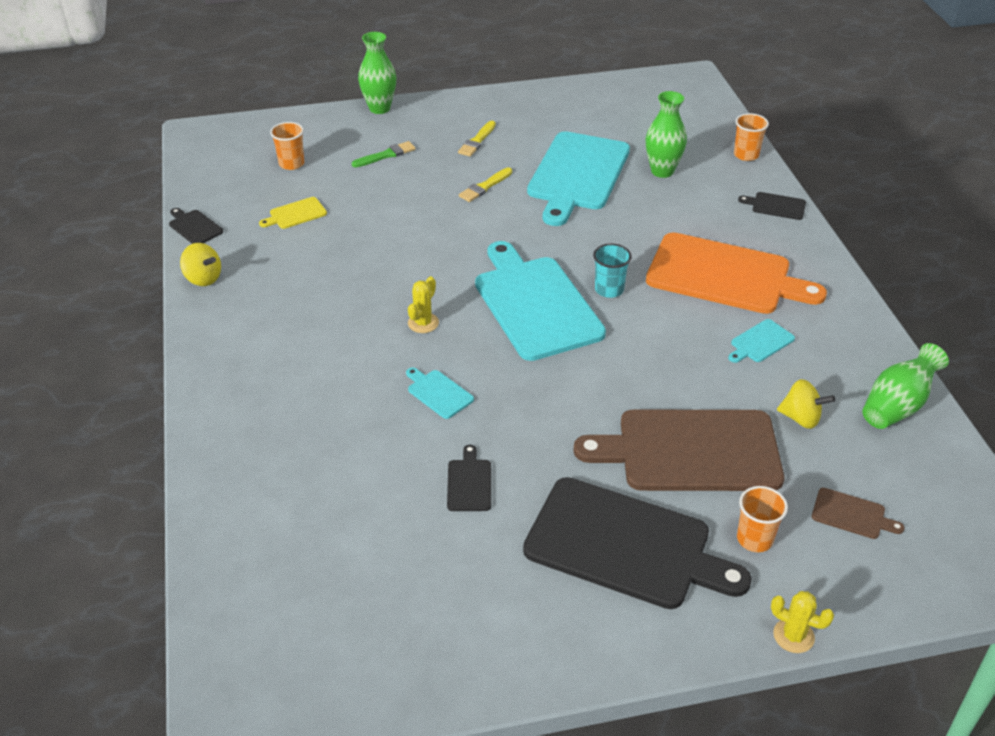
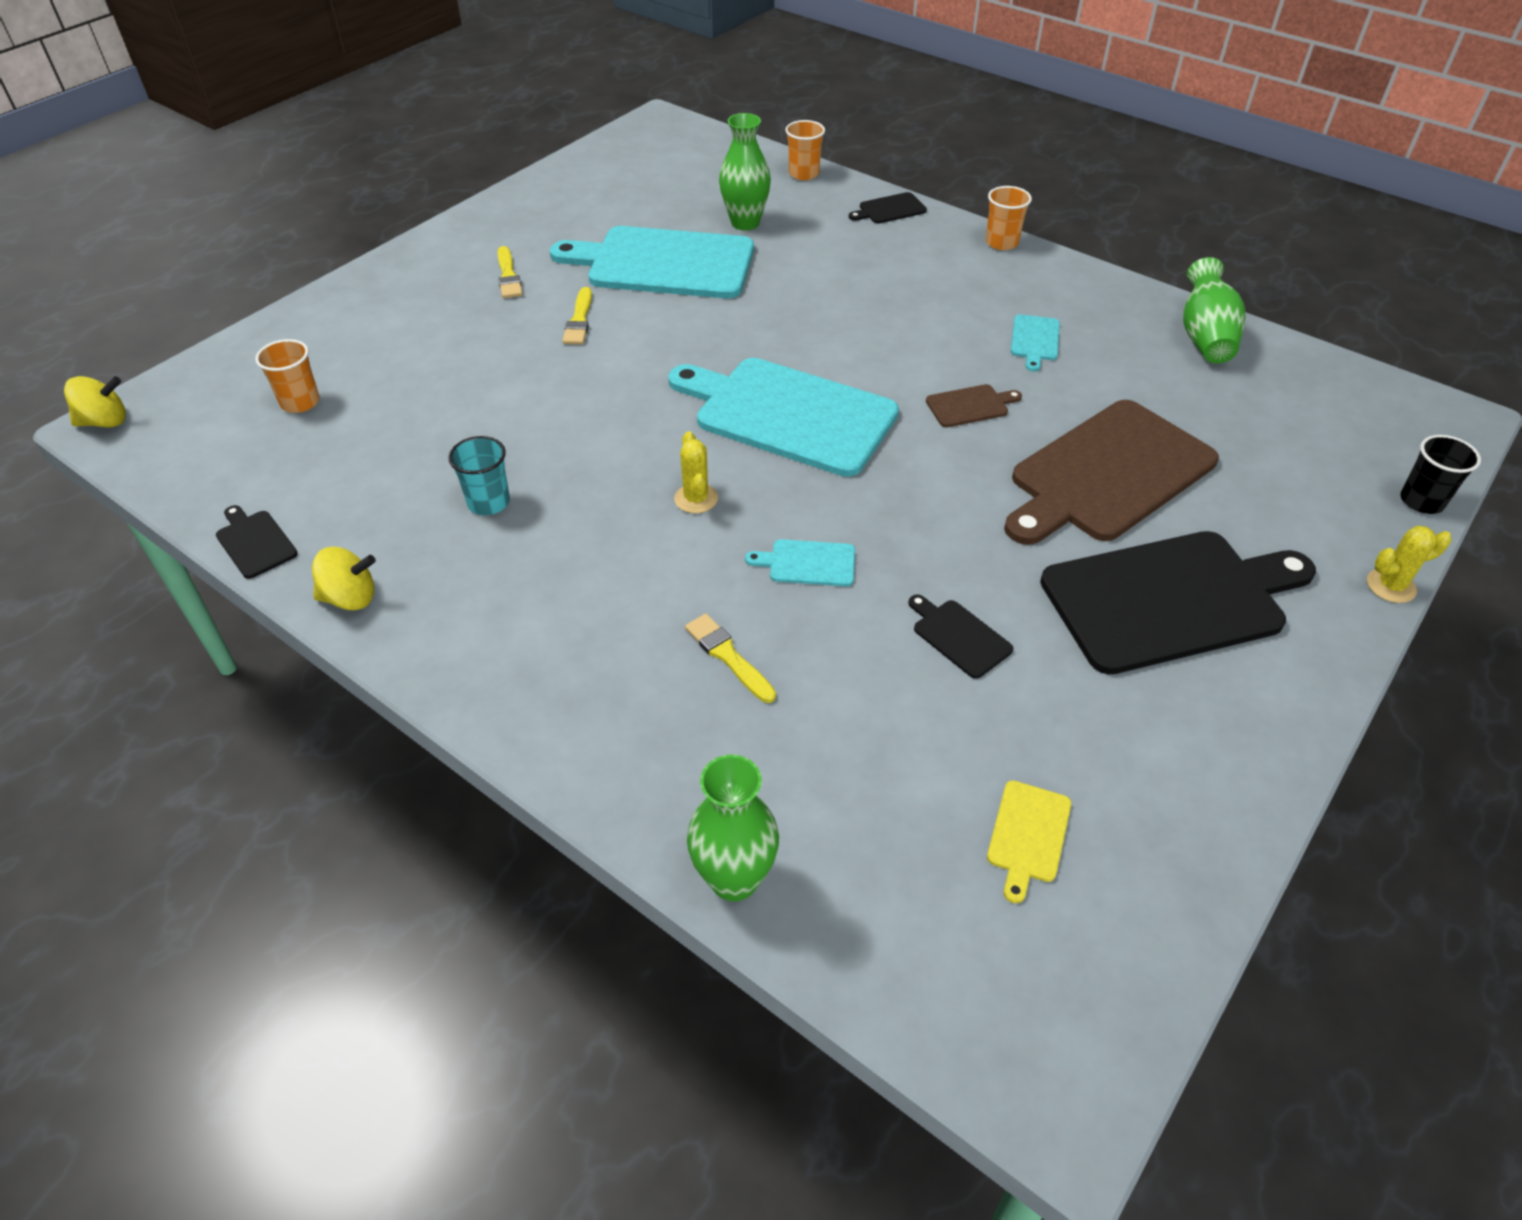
camera: 40 degrees left, 5 degrees up
(194, 227) = (255, 542): black cutting board -> black cutting board turned 45 degrees clockwise
(295, 214) = (382, 458): yellow cutting board -> yellow cutting board (1028, 835)
(336, 415) = (728, 656): none -> yellow brush
(379, 108) = (340, 290): green vase -> green vase (734, 879)
(386, 155) = (416, 338): green brush -> none
(577, 174) = (664, 263): turquoise cutting board -> turquoise cutting board turned 120 degrees clockwise
(609, 289) = (841, 362): turquoise cup -> turquoise cup (489, 502)
(724, 275) = (927, 295): orange cutting board -> none
(754, 539) = (1256, 521): orange cup -> orange cup (1001, 243)
(801, 418) = (1152, 390): yellow spinning top -> yellow spinning top (105, 422)
(851, 514) = (1293, 451): brown cutting board -> brown cutting board (970, 406)
(904, 604) = (1421, 501): none -> black cup

